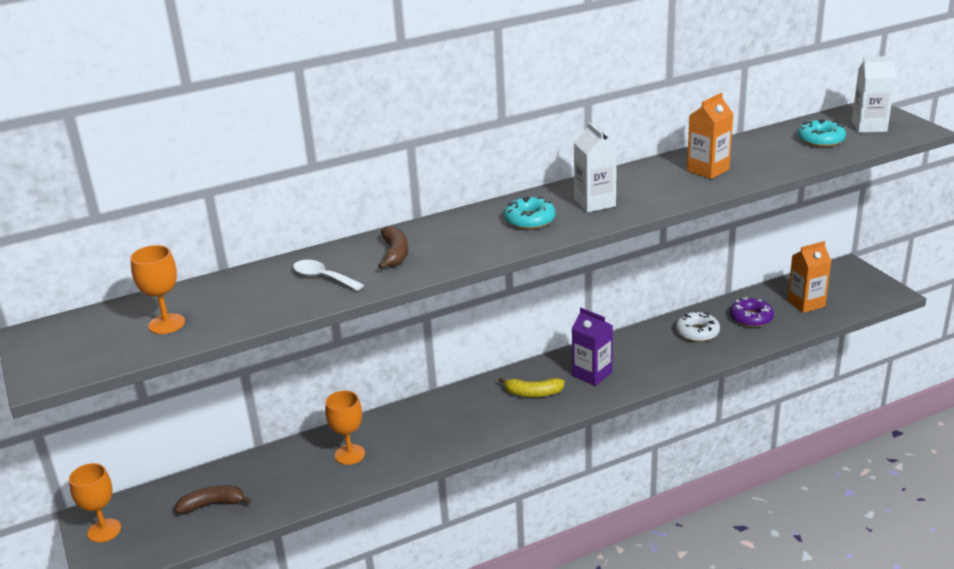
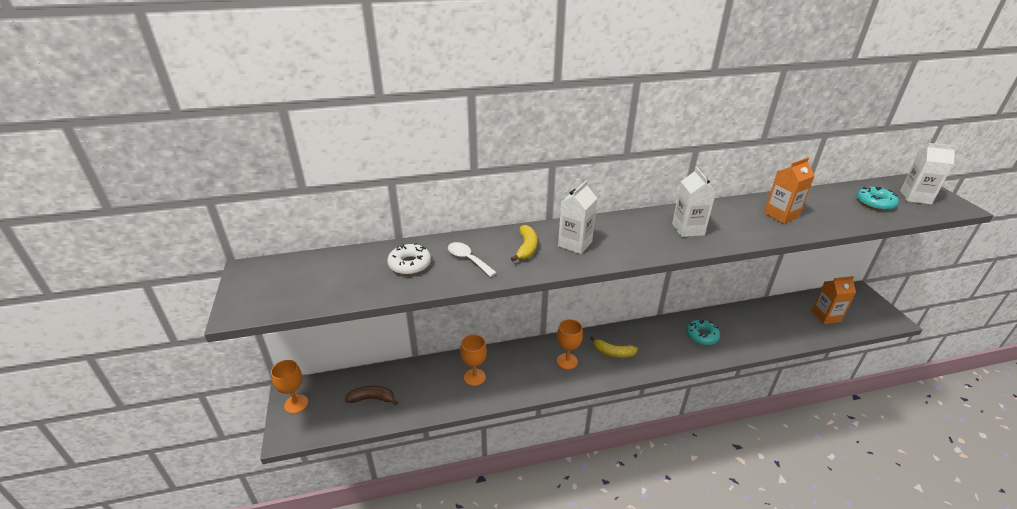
camera: 10 degrees right, 5 degrees up
(166, 324) = (343, 279): orange goblet -> orange goblet (567, 361)
(395, 254) = (526, 248): brown banana -> yellow banana
(456, 240) = (575, 244): none -> white carton
(530, 220) = (635, 236): turquoise donut -> turquoise donut (701, 335)
(592, 374) = (658, 345): purple carton -> none
(697, 332) = (740, 325): white donut -> white donut (410, 264)
(751, 318) = (782, 321): purple donut -> none

